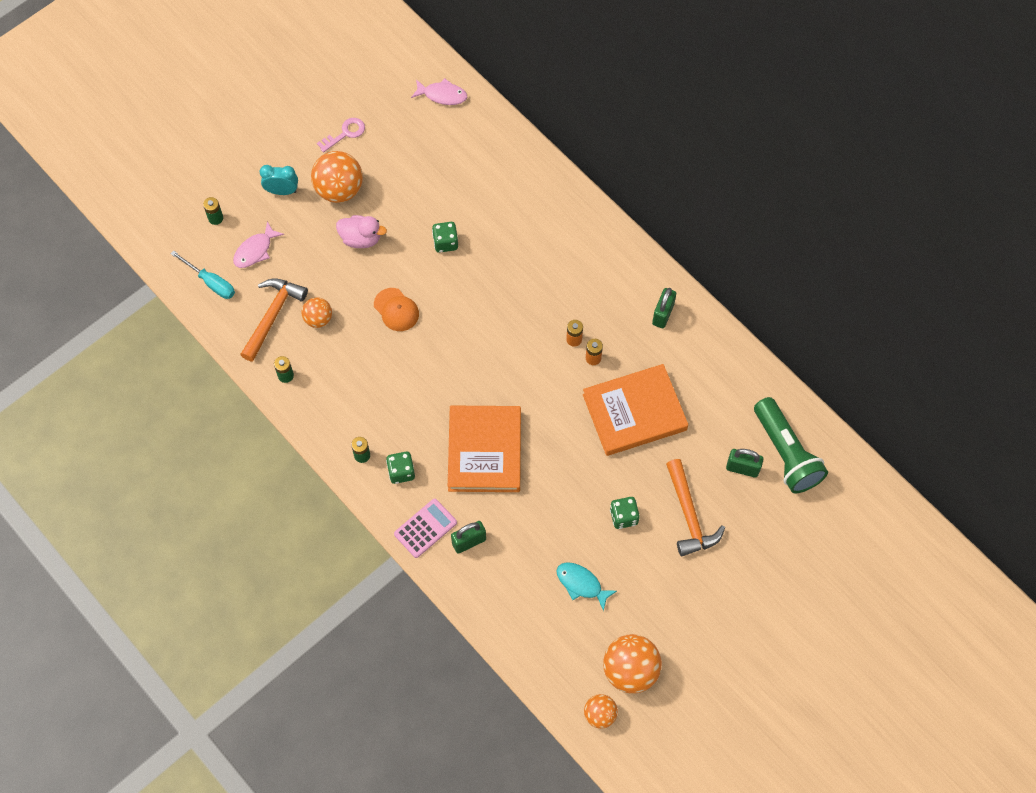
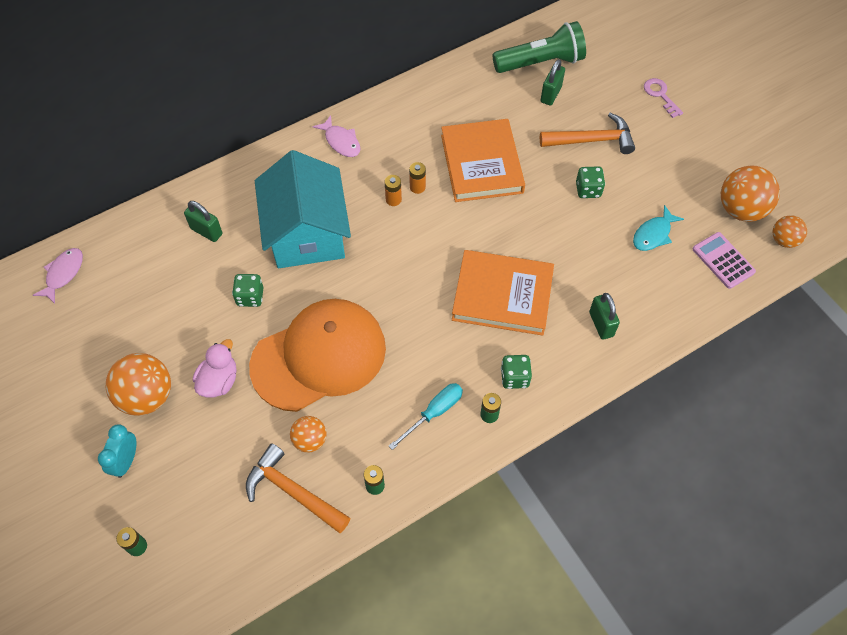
camera: 80 degrees left, 5 degrees down
(211, 282) = (227, 562): turquoise screwdriver -> turquoise screwdriver (434, 413)
(255, 250) = (198, 502): pink fish -> pink fish (341, 141)
(345, 133) = (73, 380): pink key -> pink key (660, 95)
(396, 310) = (319, 356): orange cap -> orange cap, size x2.42
(425, 528) = (582, 363): pink calculator -> pink calculator (723, 260)
(521, 273) = (307, 233): none -> turquoise house
(663, 314) = (383, 125): green padlock -> green padlock (206, 231)

